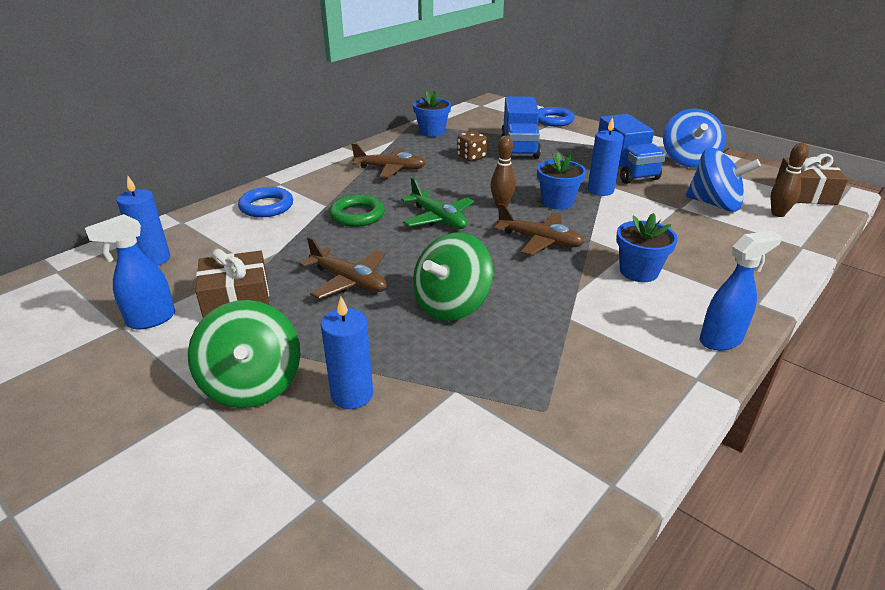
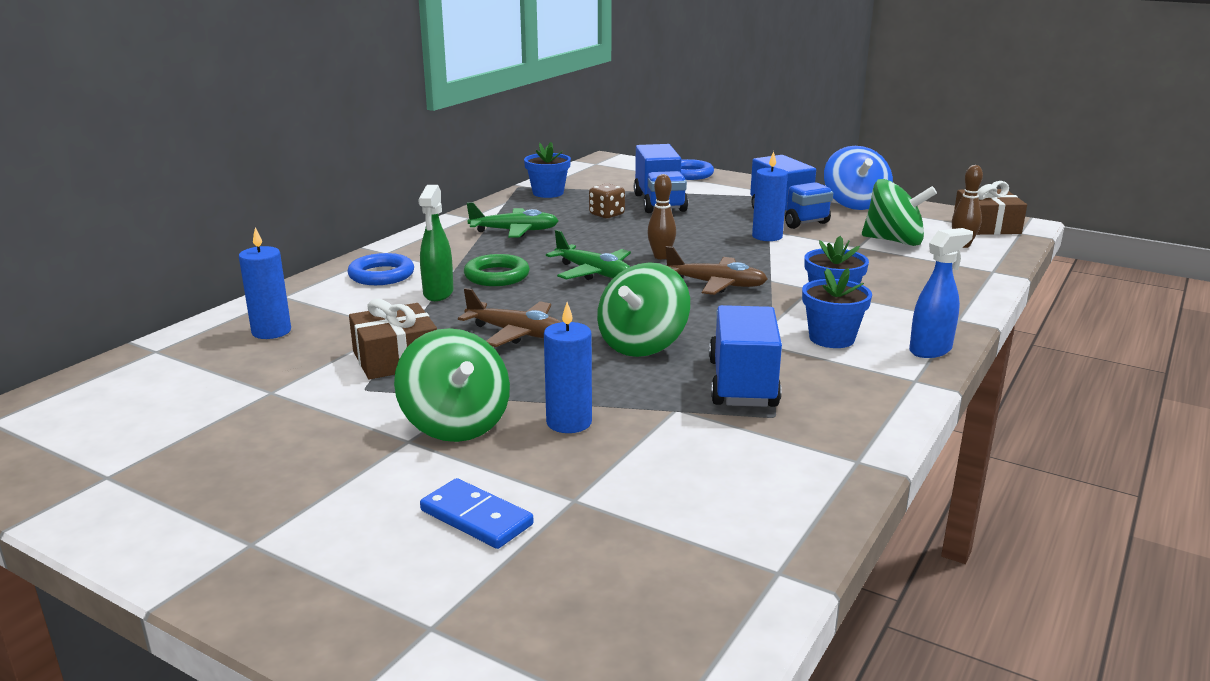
camera: 10 degrees left, 10 degrees down
(150, 320) = (303, 383): blue spray bottle -> none
(219, 511) = (476, 517): none -> blue domino
(302, 230) = (438, 294): none -> green spray bottle
(390, 169) = (515, 231): brown plane -> green plane
(527, 363) = (742, 383): none -> blue truck
(557, 202) = (723, 250): blue flower pot -> blue flower pot (831, 338)
(714, 204) = (894, 241): blue spinning top -> green spinning top

